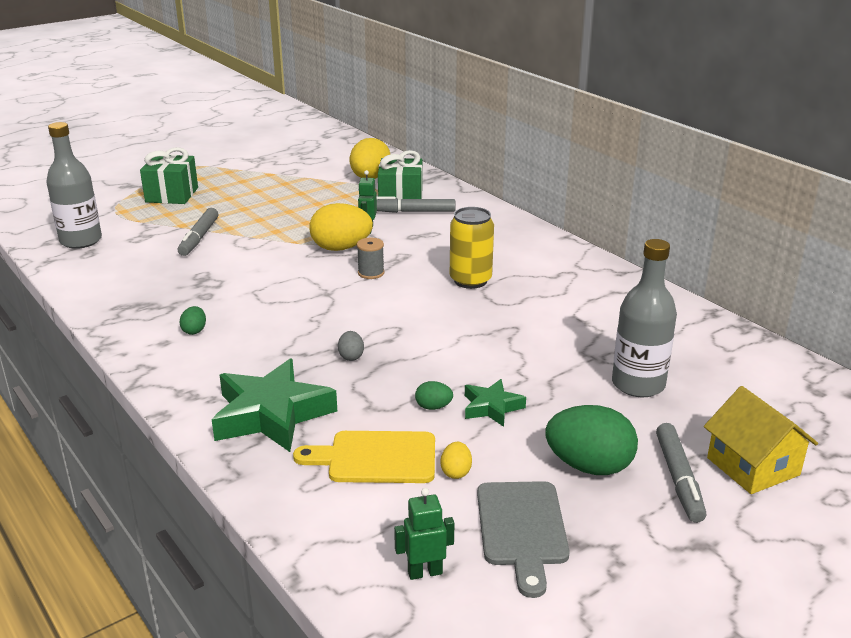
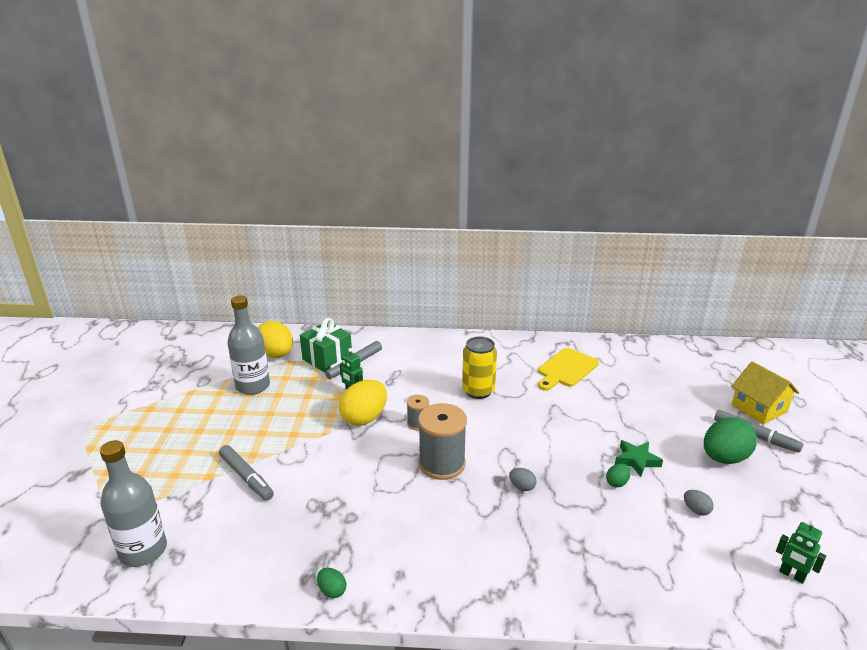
camera: 50 degrees left, 0 degrees up
(172, 195) = (141, 457): green gift -> none
(194, 331) = (401, 548): green egg -> green egg (332, 591)
(272, 414) = (564, 561): green star -> none
(328, 306) = (442, 464): none -> grey spool
(376, 458) = (656, 536): yellow cutting board -> yellow cutting board (566, 369)
(425, 572) = (792, 575): green robot -> green robot turned 75 degrees counterclockwise
(456, 472) = (696, 510): yellow egg -> grey egg
(522, 528) = (769, 514): grey cutting board -> none
(638, 384) = (656, 399): grey bottle -> grey bottle (253, 386)
(753, 466) = (759, 408): yellow house -> yellow house turned 45 degrees clockwise

